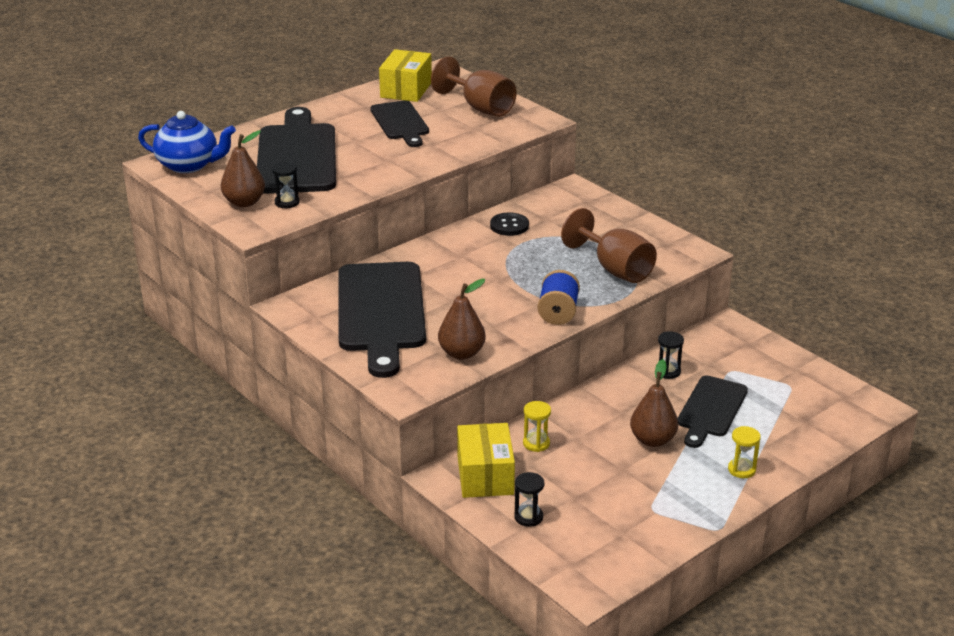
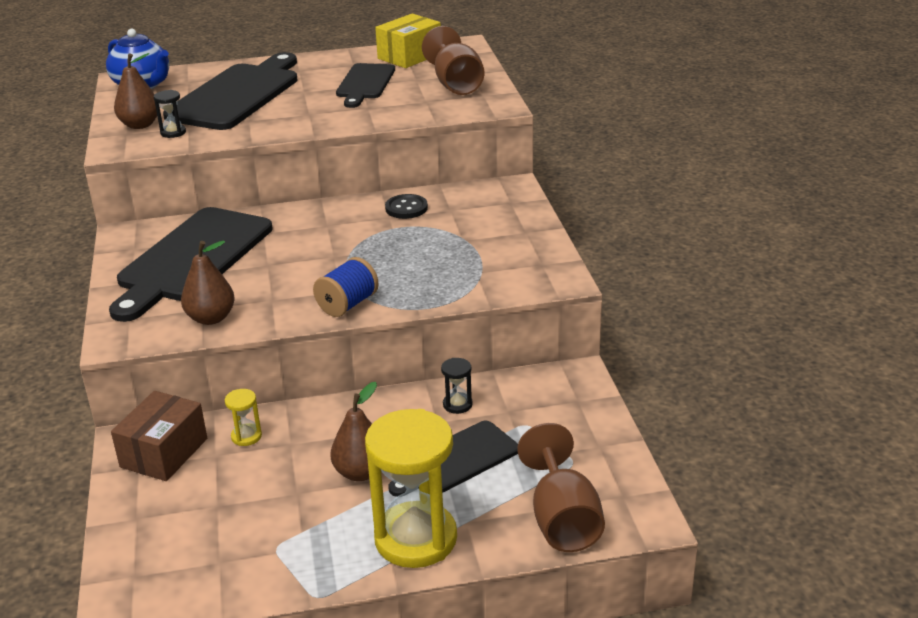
camera: 30 degrees right, 0 degrees up
(485, 476) = (164, 453): yellow box -> brown box
(528, 517) = (153, 510): black hourglass -> none
(615, 269) = (456, 276): brown goblet -> brown goblet (562, 519)
(741, 470) = (416, 539): yellow hourglass -> yellow hourglass, size x2.42

